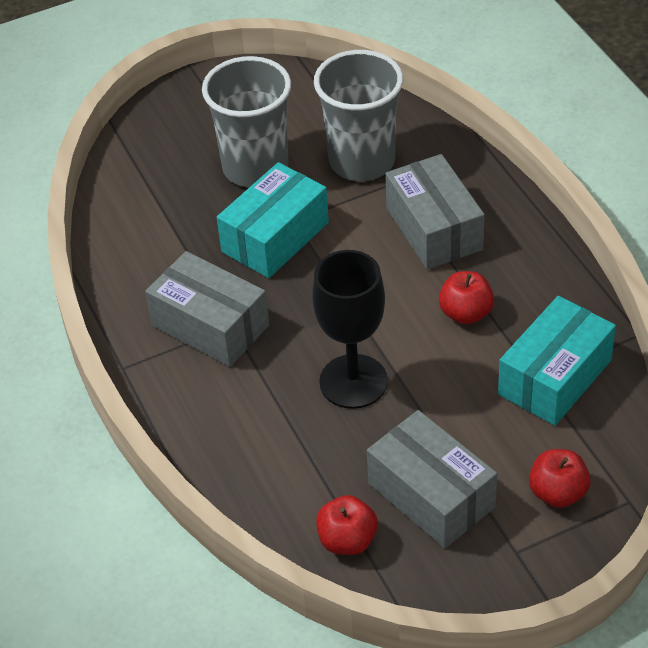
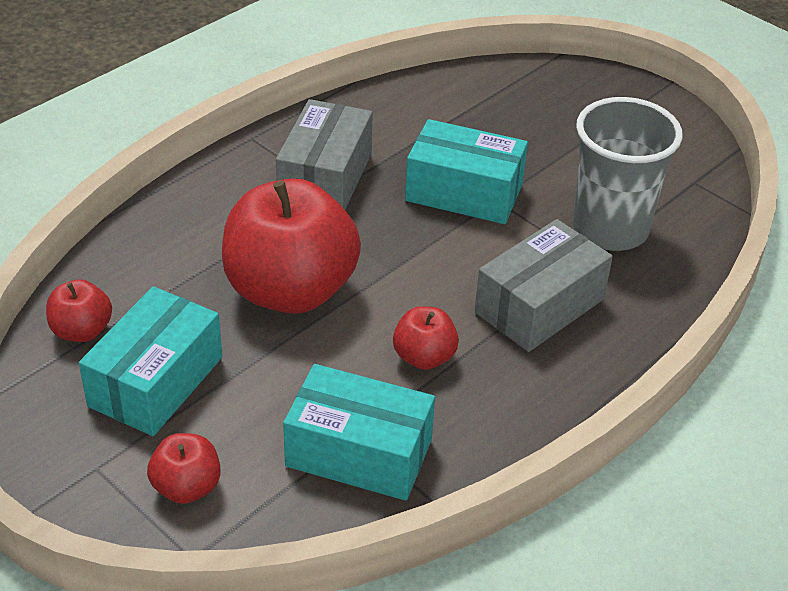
camera: 65 degrees right, 5 degrees down
(255, 167) = (554, 157): grey cup -> none
(353, 381) = (290, 290): black goblet -> red apple
(431, 495) = (156, 381): grey box -> turquoise box

